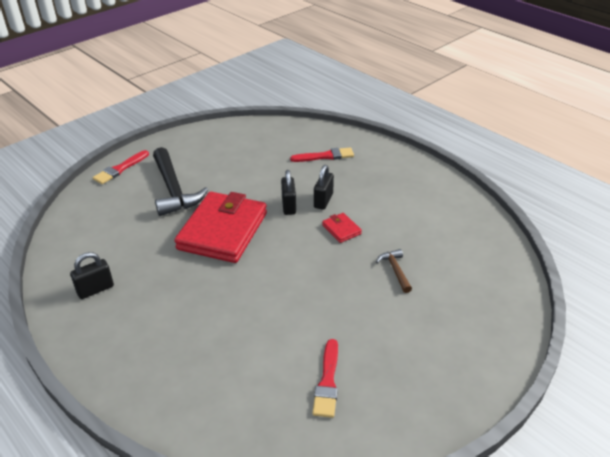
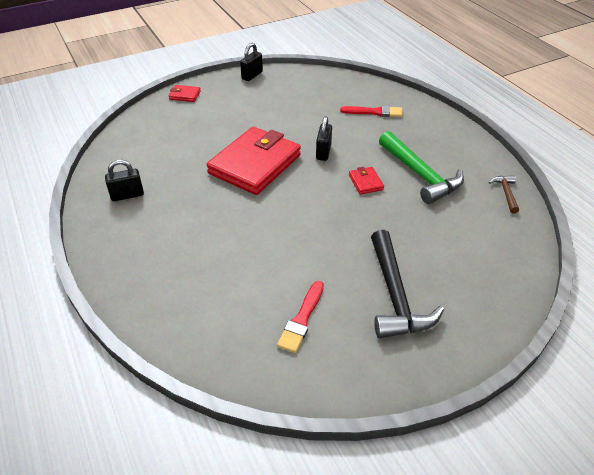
camera: 15 degrees right, 5 degrees up
(120, 169) = (185, 95): red brush -> red wallet
(174, 190) = (224, 121): black hammer -> black hammer (395, 296)
(323, 200) = (358, 153): black padlock -> black padlock (252, 75)
(391, 212) = (420, 175): none -> green hammer
(395, 270) = (404, 230): brown hammer -> brown hammer (506, 193)

